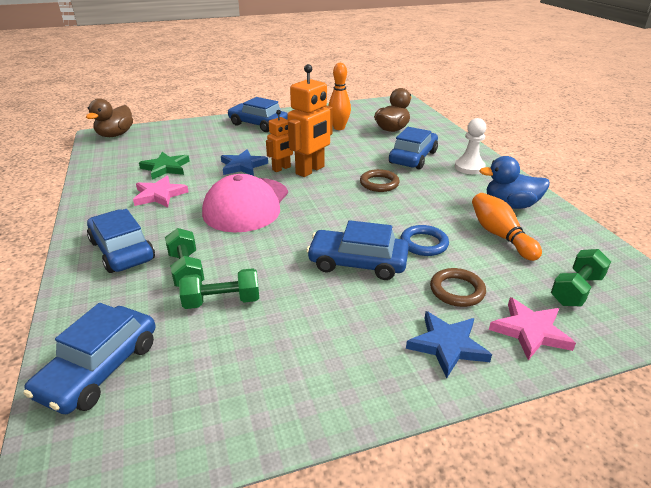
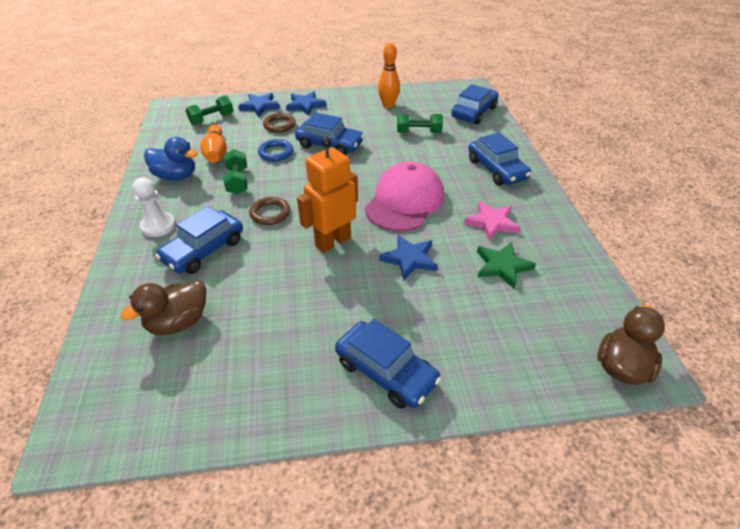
camera: 170 degrees left, 10 degrees up
(186, 270) = (444, 151): green dumbbell -> green dumbbell (237, 181)
(281, 168) = (364, 248): orange robot -> none
(339, 128) = (256, 339): orange bowling pin -> orange bowling pin (388, 105)
(530, 331) = (260, 106): pink star -> blue star

